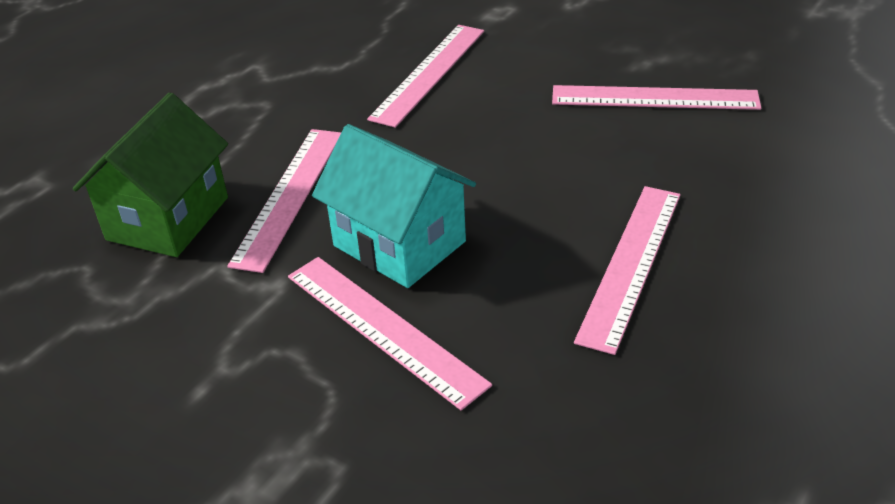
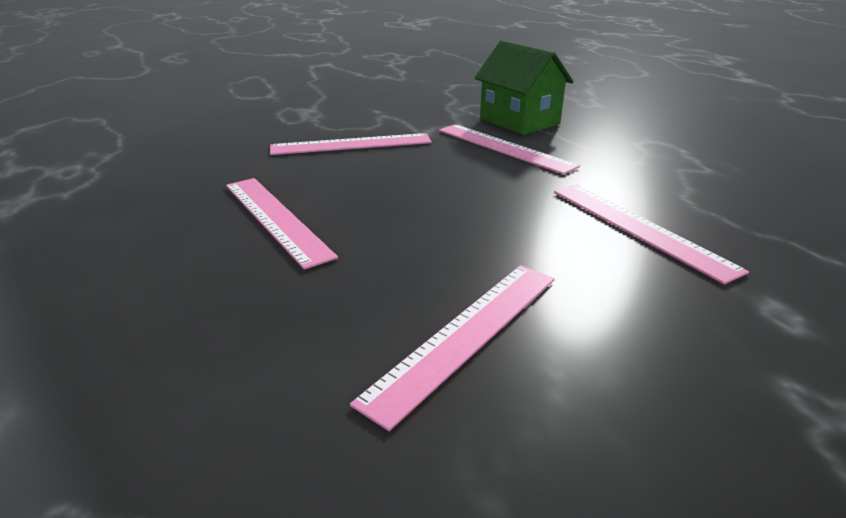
camera: 120 degrees right, 10 degrees down
(399, 243) = (412, 162): turquoise house -> none

